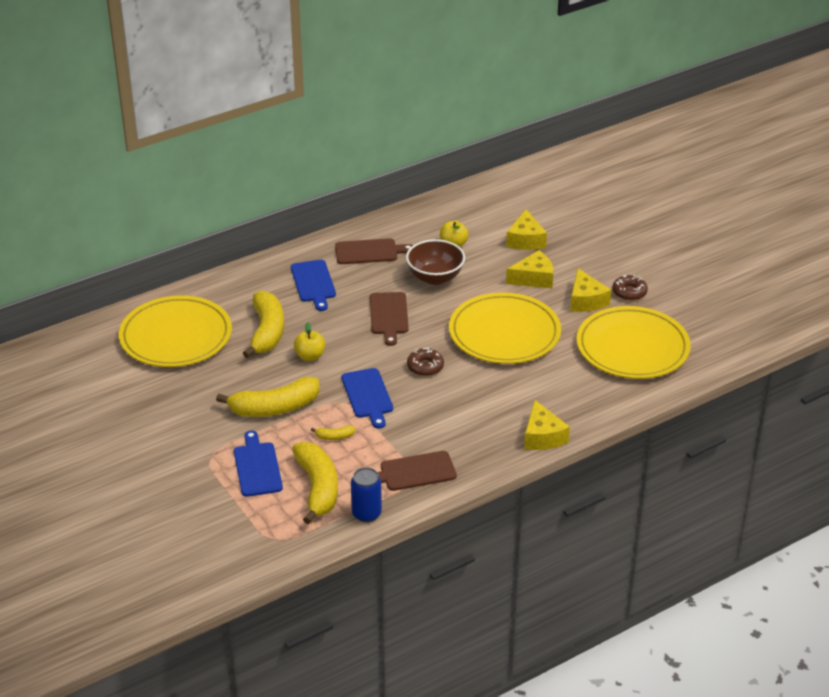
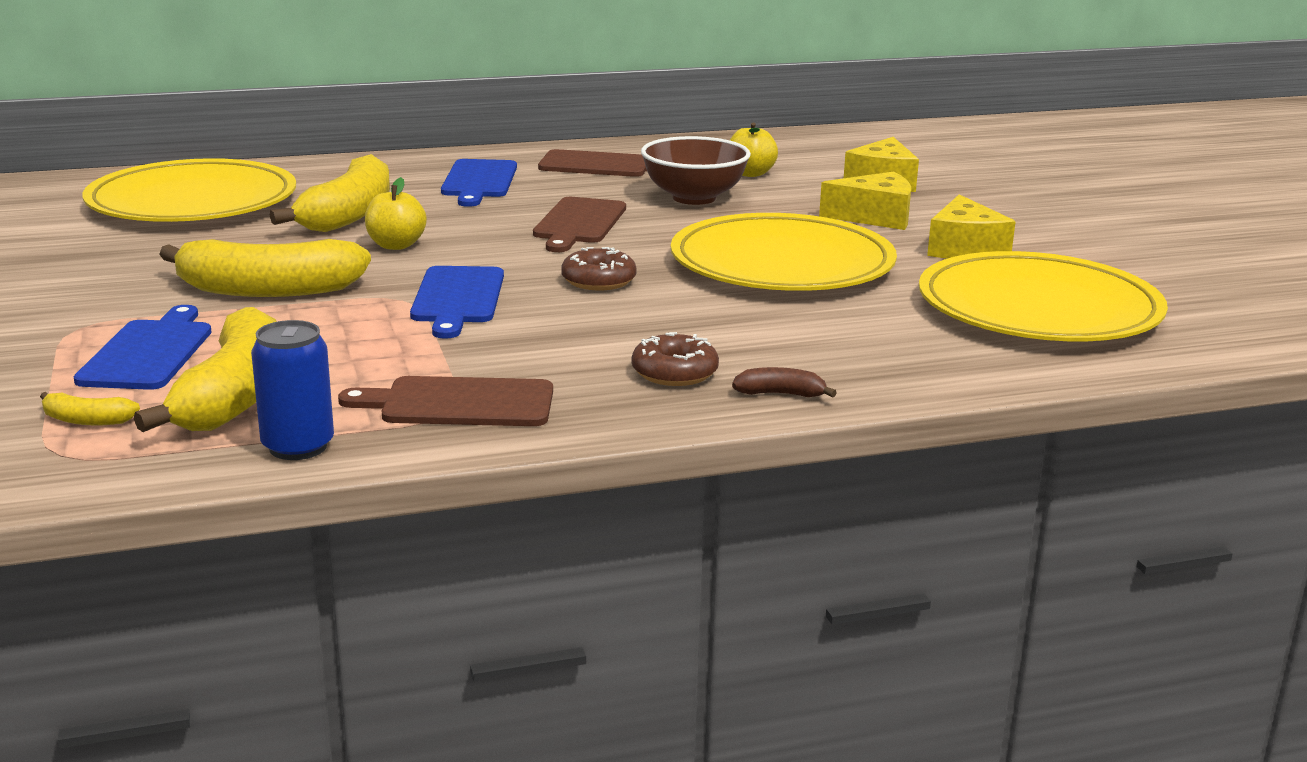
camera: 15 degrees right, 15 degrees down
(334, 436) = (343, 336): yellow banana -> yellow banana (87, 420)
(542, 436) = (780, 394): yellow cheese -> brown banana
(629, 292) = (1056, 249): brown donut -> brown donut (674, 373)

